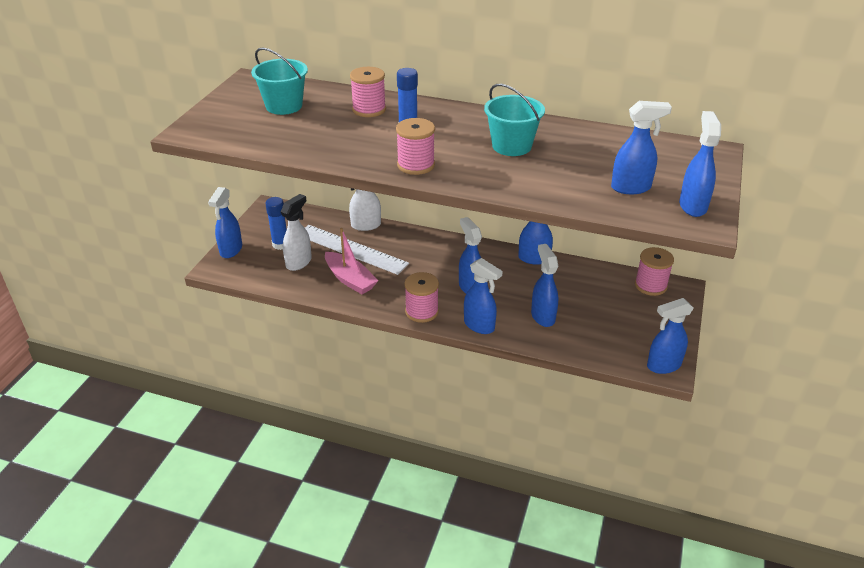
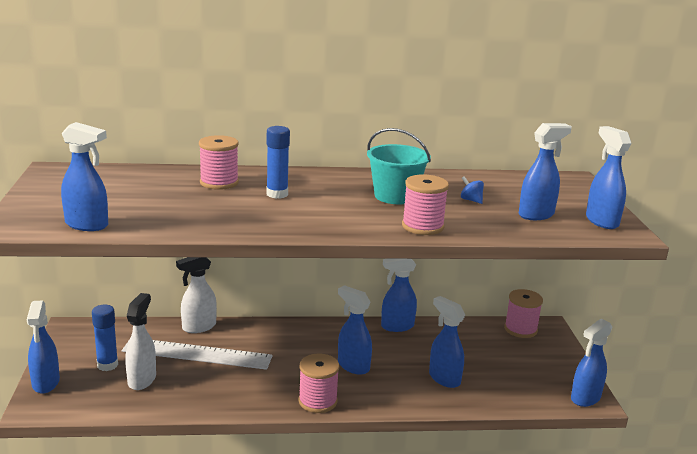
camera: 25 degrees left, 15 degrees down
(284, 106) = (117, 190): turquoise bucket -> none
(350, 279) = (215, 385): pink boat -> none
(416, 165) = (315, 224): pink spool -> pink spool (422, 226)
(479, 326) = (388, 401): blue spray bottle -> blue spray bottle (87, 225)
(580, 161) = (471, 200): none -> blue spinning top

